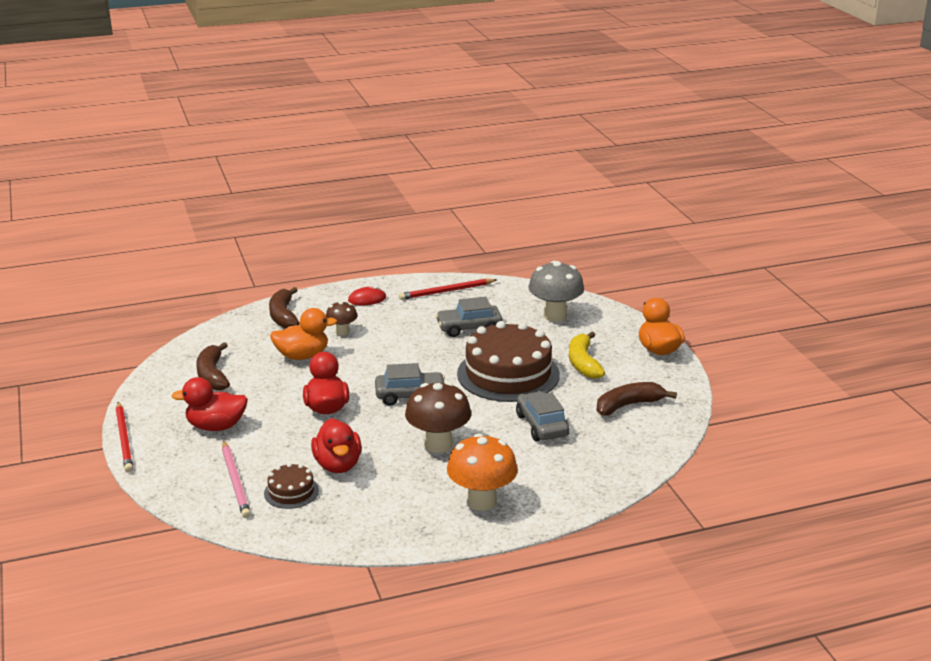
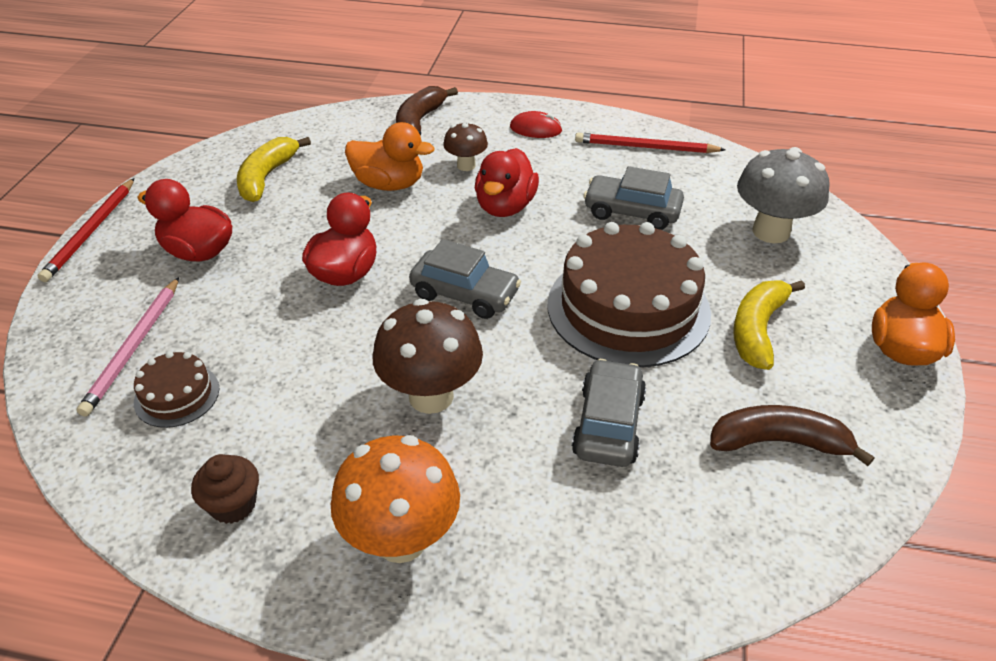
camera: 30 degrees right, 15 degrees up
(212, 375) = (267, 177): brown banana -> yellow banana
(338, 465) = (273, 374): red duck -> red duck (505, 207)
(380, 520) = (233, 505): none -> brown cupcake

